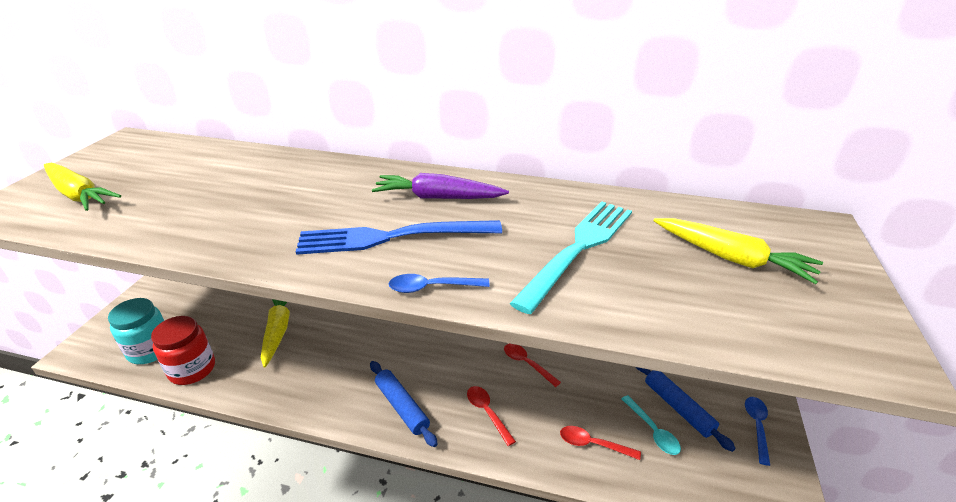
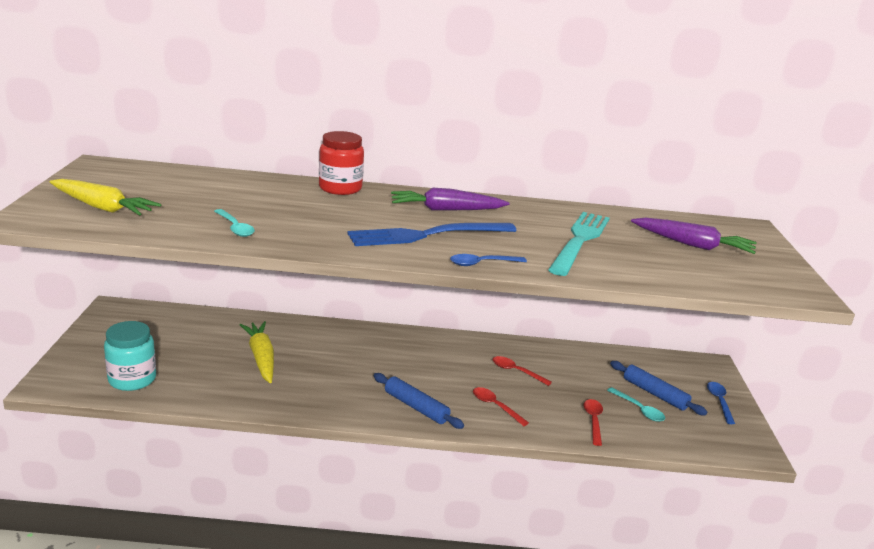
camera: 15 degrees left, 10 degrees down
(186, 224) = (235, 228): none -> turquoise spoon
(192, 369) = (189, 392): red jar -> red jar (340, 188)
(593, 444) = (593, 421): red spoon -> red spoon turned 90 degrees clockwise
(731, 258) = (693, 245): yellow carrot -> purple carrot

